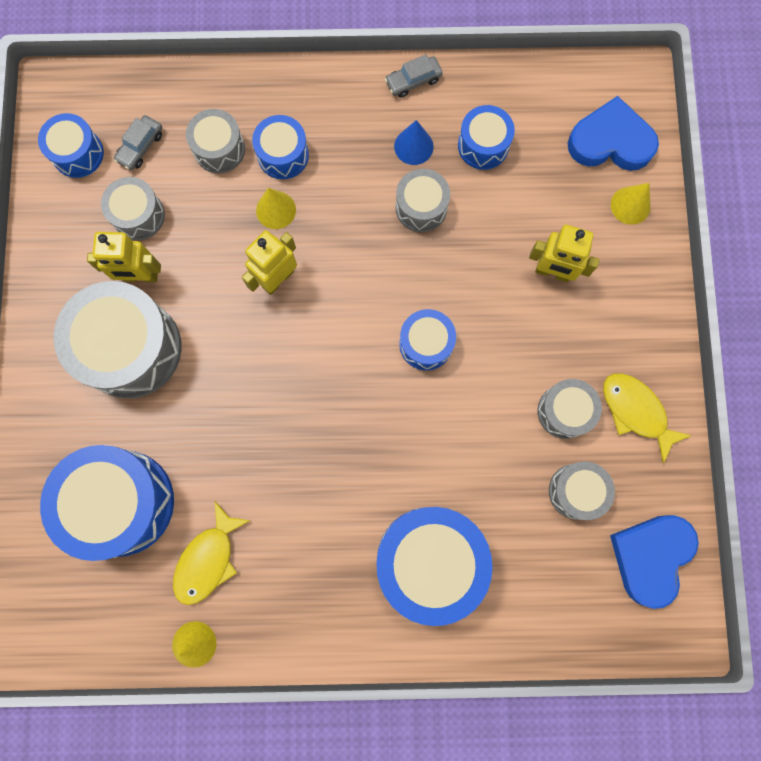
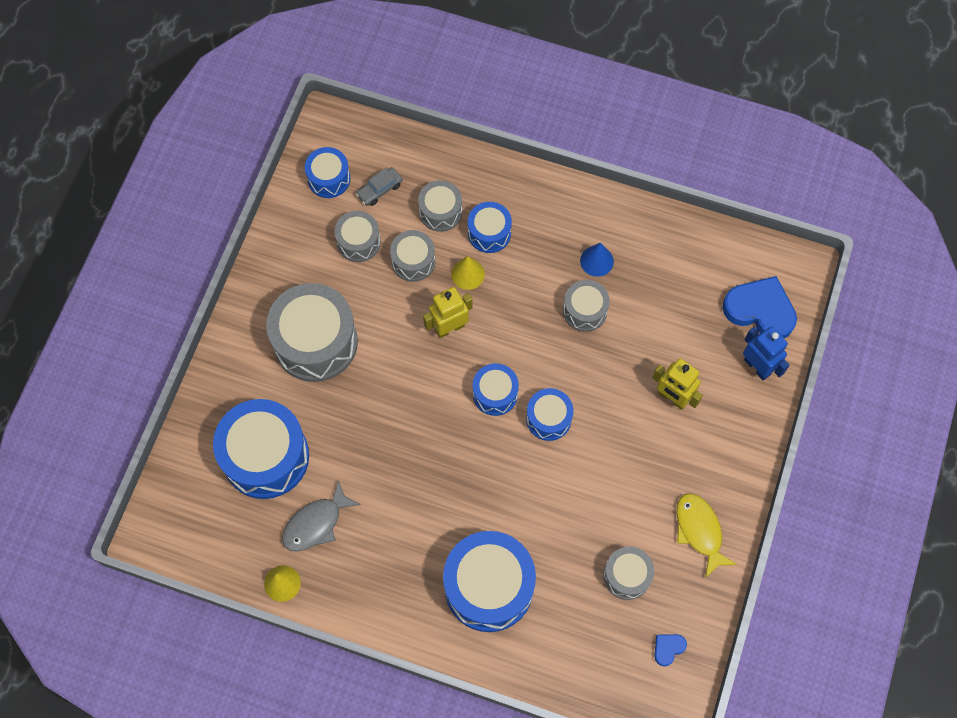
camera: 20 degrees right, 10 degrees down
(140, 276) = (343, 289): yellow robot -> none
(208, 559) = (316, 523): yellow fish -> grey fish
(413, 81) = (615, 209): grey car -> none
(483, 145) = (653, 279): blue drum -> blue drum (495, 394)
(564, 411) = (641, 510): grey drum -> grey drum (413, 261)
(630, 205) = (757, 366): yellow cone -> blue robot
(650, 556) = (668, 648): blue heart -> blue heart, size x0.45

